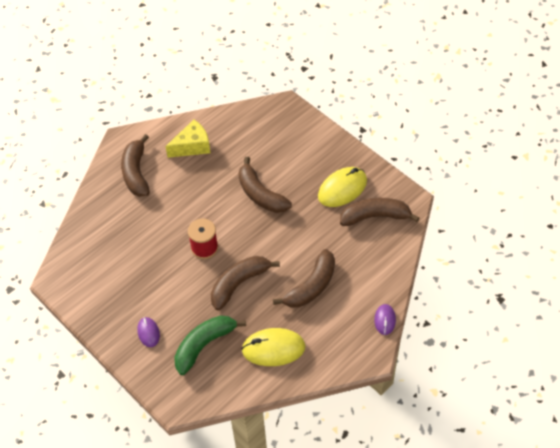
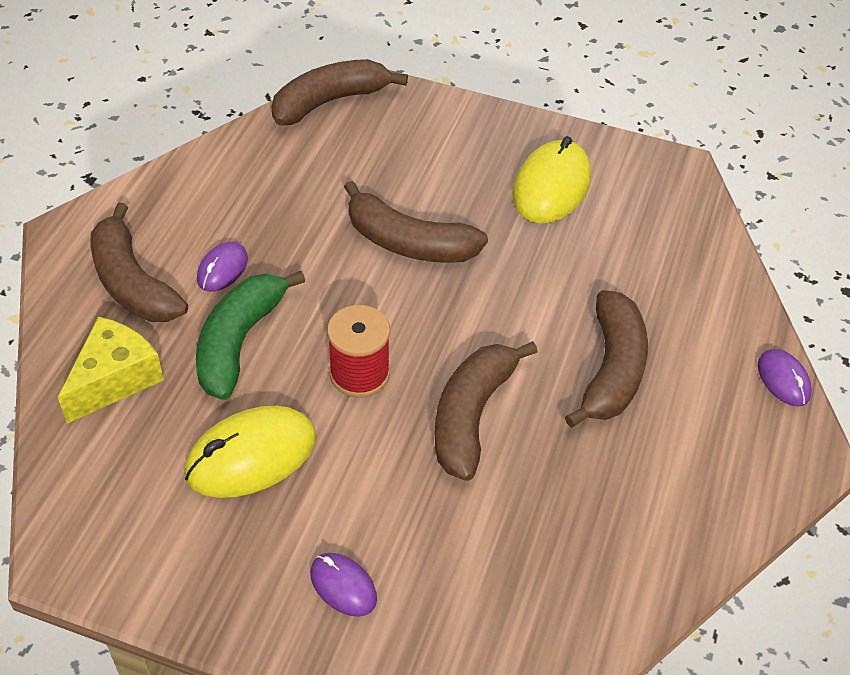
camera: 30 degrees left, 5 degrees down
(175, 179) = (222, 269): none -> purple mouse
(192, 146) = (223, 202): yellow cheese -> yellow cheese (115, 379)
(204, 345) = (478, 563): green banana -> green banana (239, 342)
(273, 348) = (620, 513): yellow mouse -> yellow mouse (251, 456)
(375, 216) = (640, 213): brown banana -> brown banana (330, 102)

